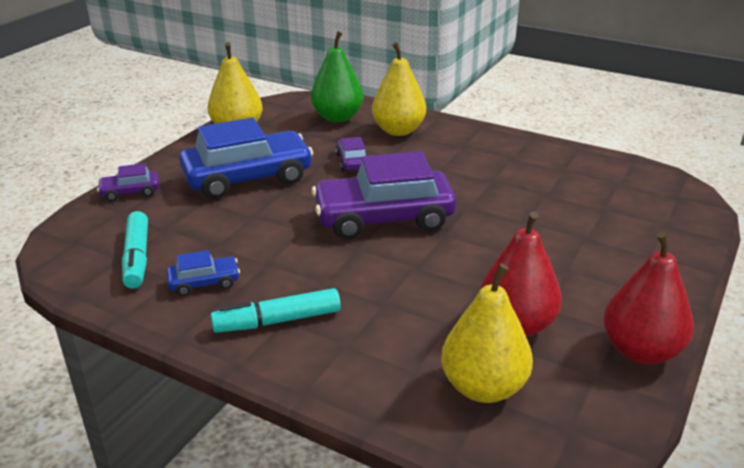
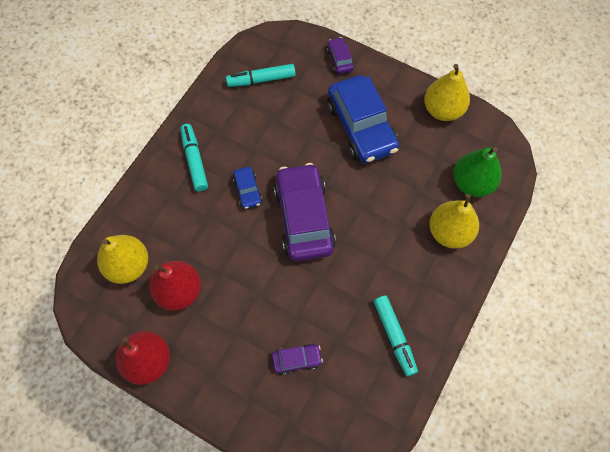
camera: 90 degrees right, 35 degrees up
(204, 283) = (233, 119): blue car -> blue car (247, 191)
(352, 162) = (389, 196): purple car -> purple car (297, 360)
(530, 162) = (394, 336): none -> turquoise marker

